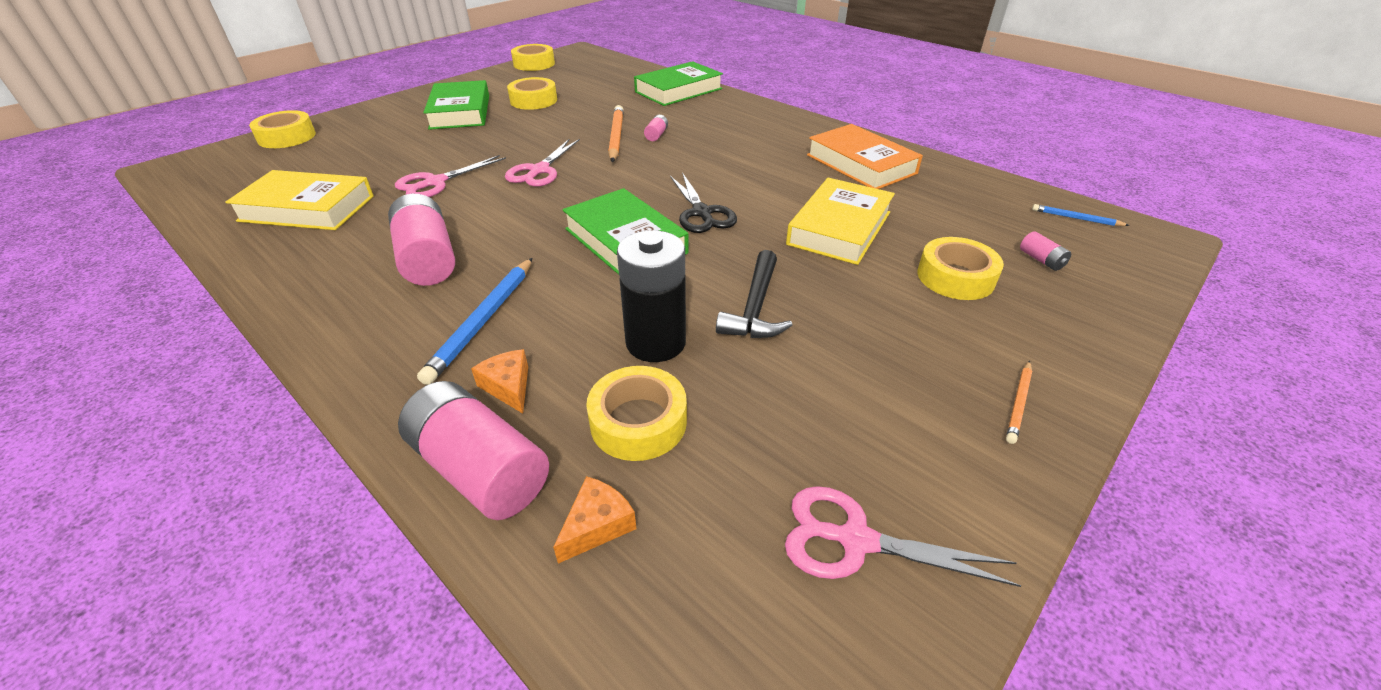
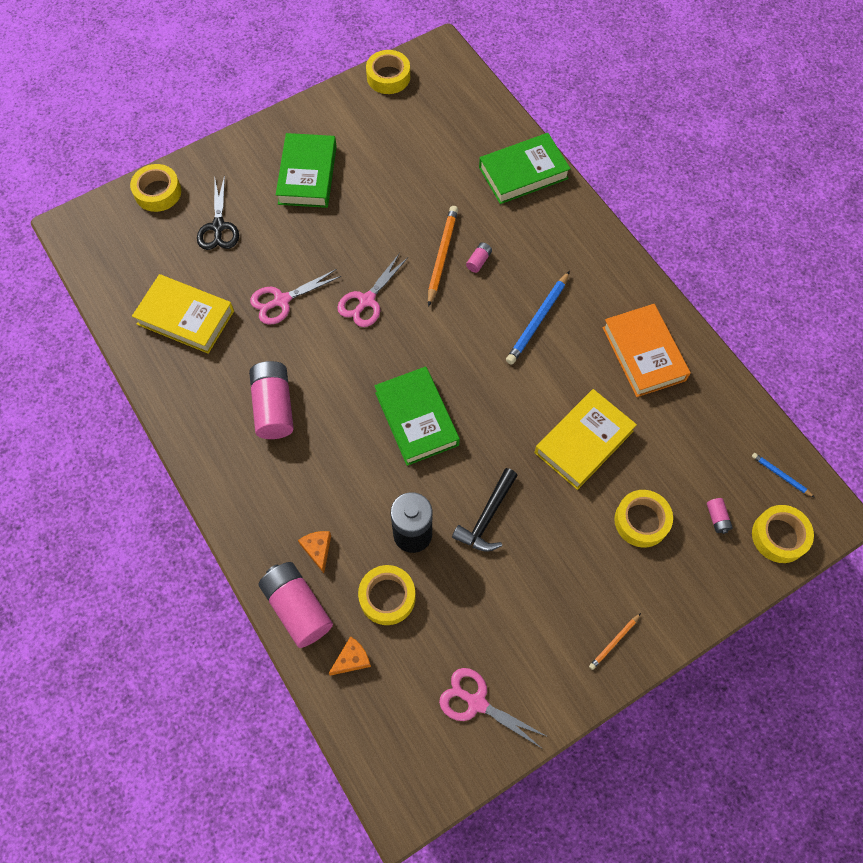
camera: 15 degrees right, 25 degrees up
(482, 321) = (307, 485): blue pencil -> blue pencil (537, 320)
(533, 100) = (377, 165): yellow tape -> yellow tape (779, 536)
(701, 213) = (483, 396): black scissors -> black scissors (218, 227)

